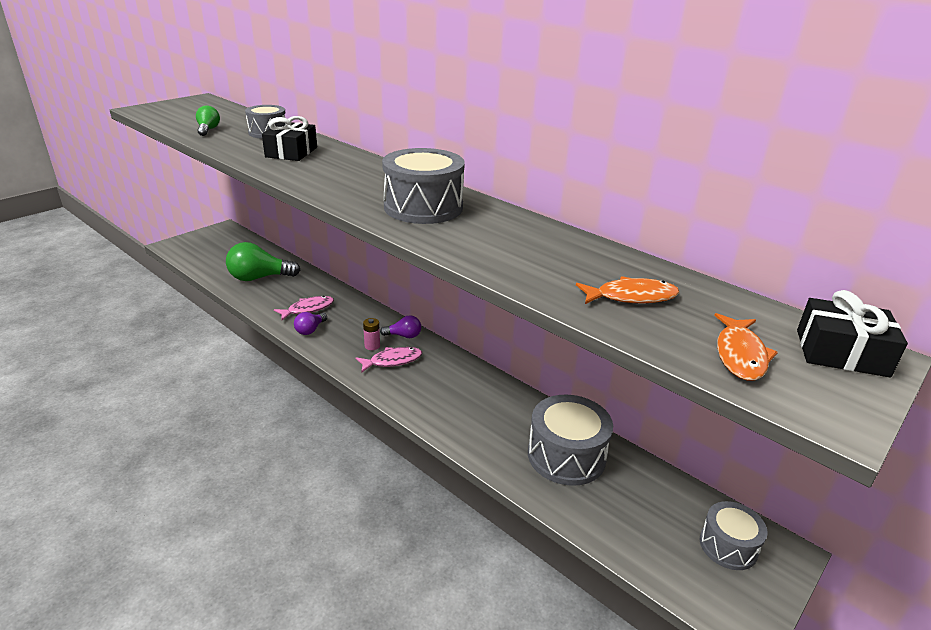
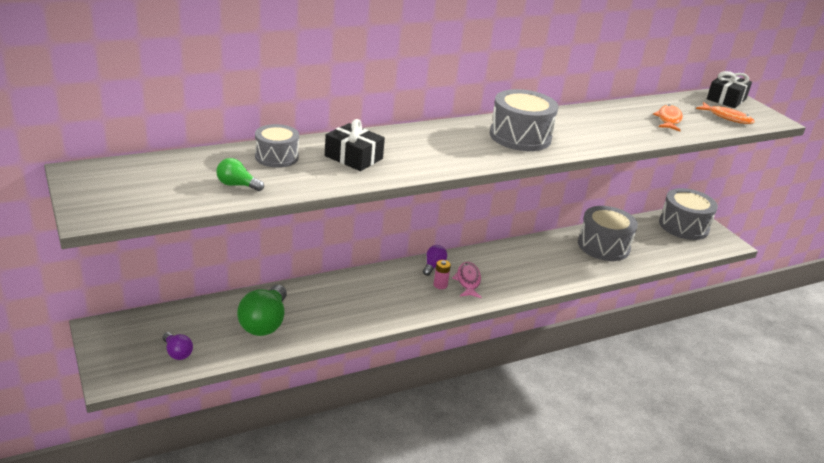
camera: 70 degrees left, 0 degrees up
(308, 309) = (355, 305): pink fish -> none
(310, 330) = (395, 311): purple light bulb -> purple light bulb (177, 353)
(728, 546) = (683, 226): grey drum -> grey drum, size x1.61

